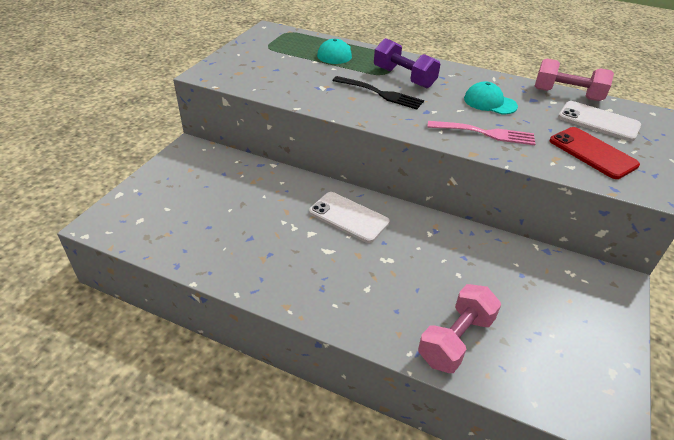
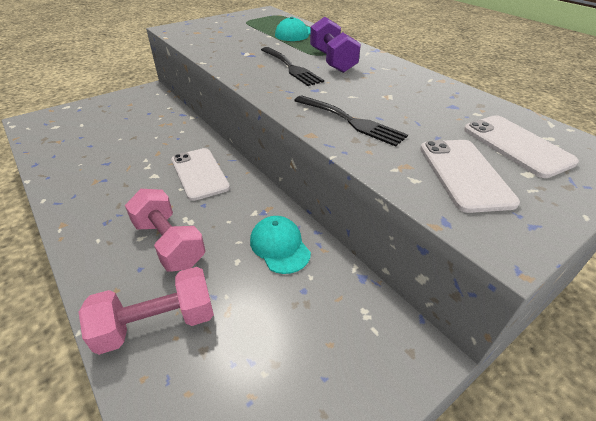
camera: 30 degrees right, 0 degrees up
(485, 133) = (350, 121): pink fork -> black fork
(489, 102) = (395, 97): turquoise cap -> turquoise cap (280, 246)
(567, 94) = (505, 111): pink dumbbell -> pink dumbbell (169, 243)
(592, 153) = (464, 174): red phone -> white phone

